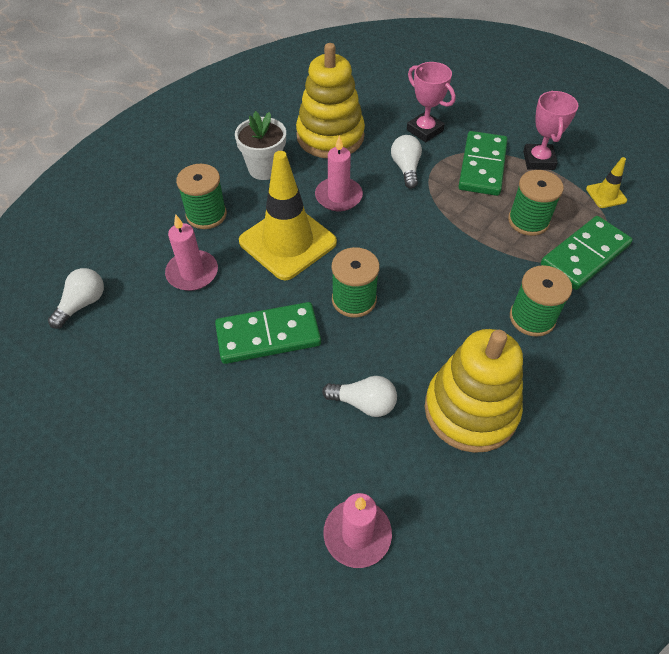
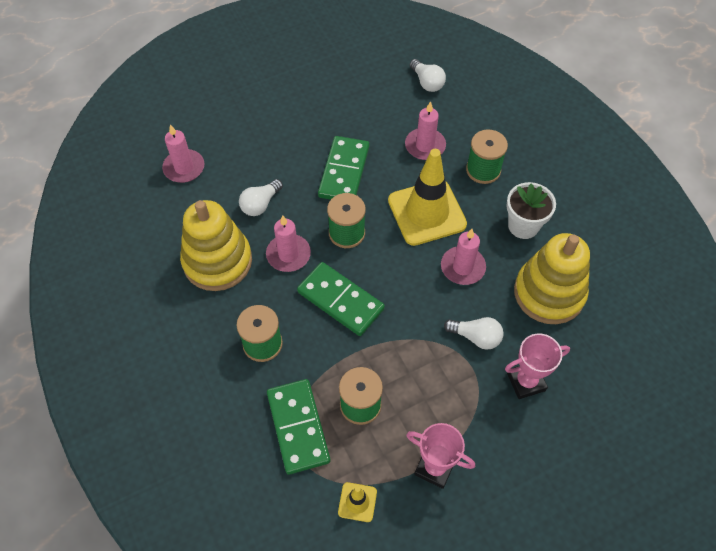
camera: 115 degrees right, 5 degrees up
(415, 342) = (288, 254): none -> pink candle
(482, 166) = (450, 407): green domino -> green domino (340, 300)

